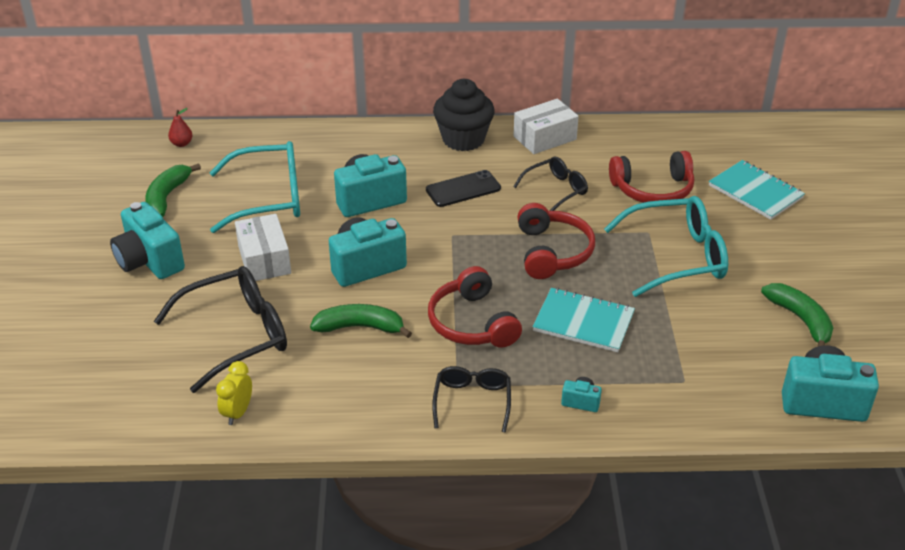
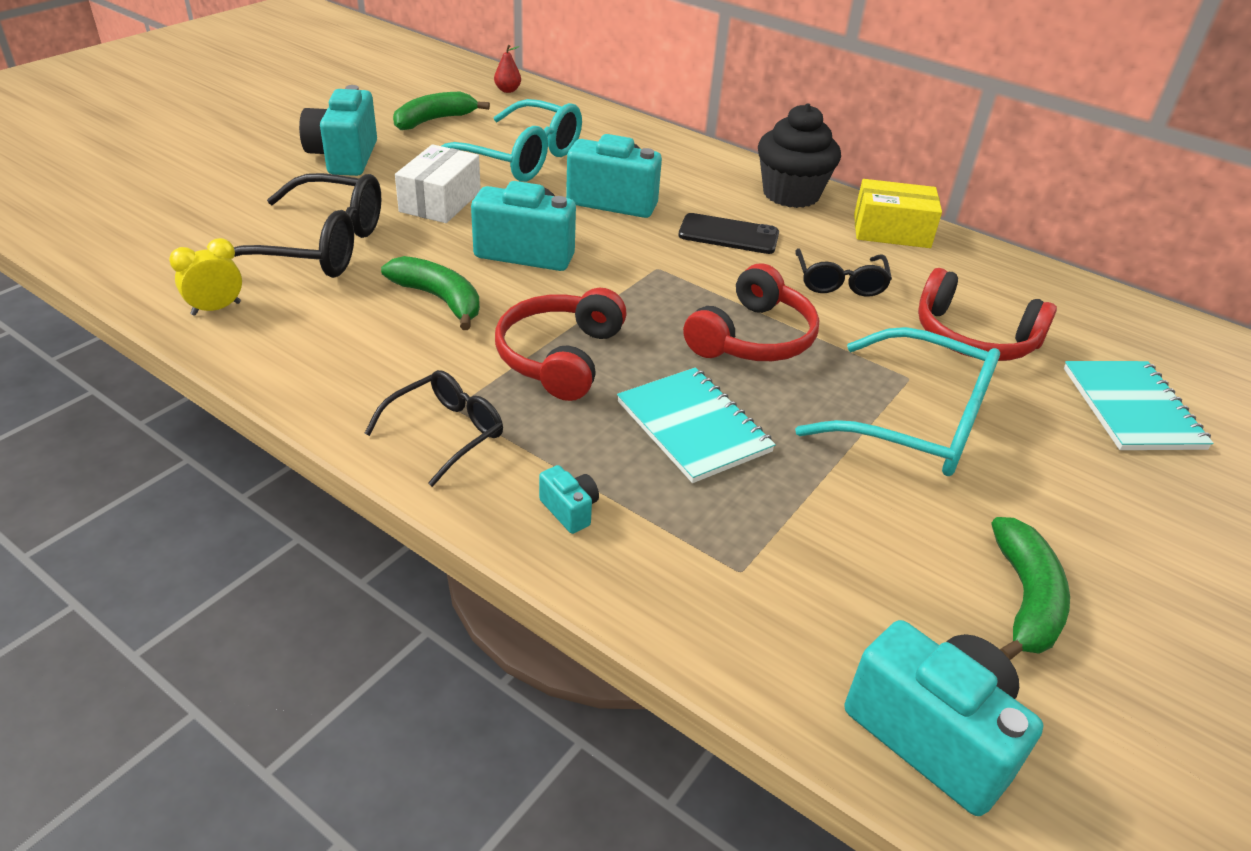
camera: 35 degrees right, 0 degrees up
(545, 138) = (891, 231): white box -> yellow box
(556, 190) = (840, 283): black glasses -> black glasses turned 90 degrees clockwise

